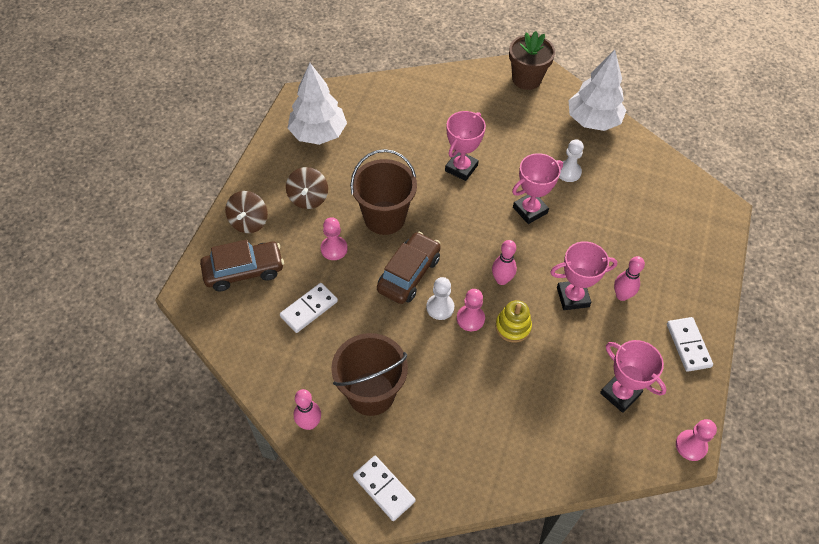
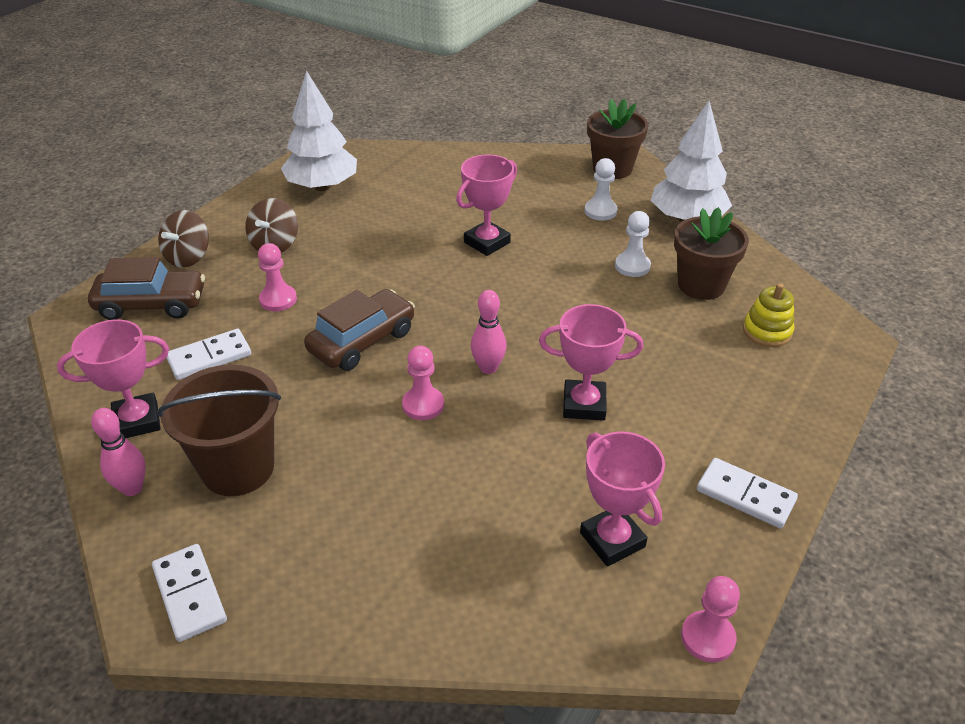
camera: 15 degrees right, 15 degrees down
(384, 218) = (361, 278): brown bucket -> none
(440, 307) = (386, 385): white pawn -> white pawn (600, 211)
(513, 327) = (480, 425): yellow stacking toy -> yellow stacking toy (767, 331)
(530, 210) = (561, 298): pink trophy -> pink trophy (137, 421)
(618, 181) = (701, 285): none -> brown flower pot
(621, 295) = (659, 415): pink bowling pin -> none
(688, 345) = (745, 496): white domino -> white domino turned 60 degrees counterclockwise

